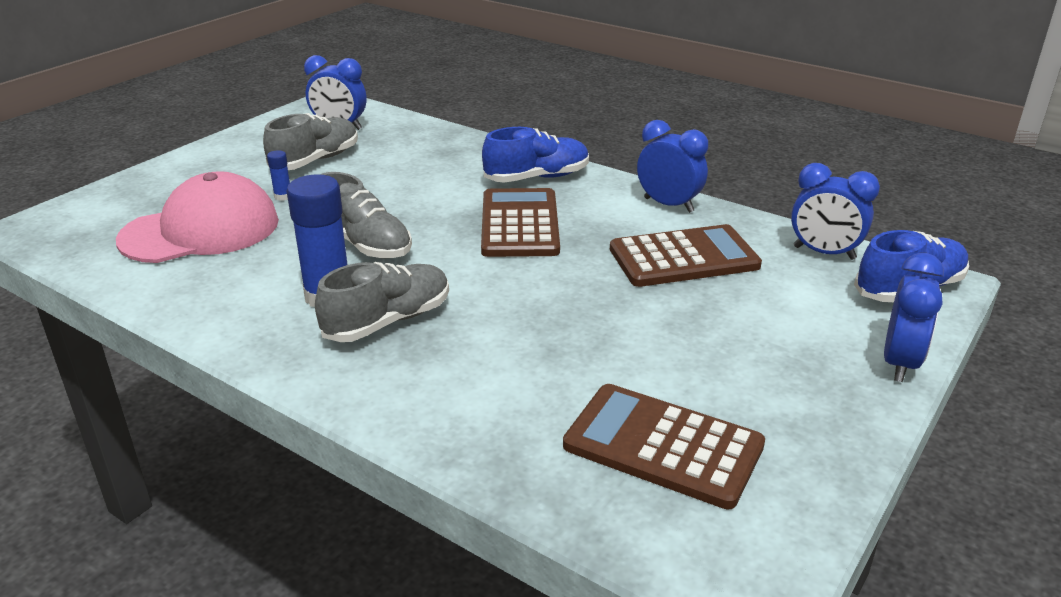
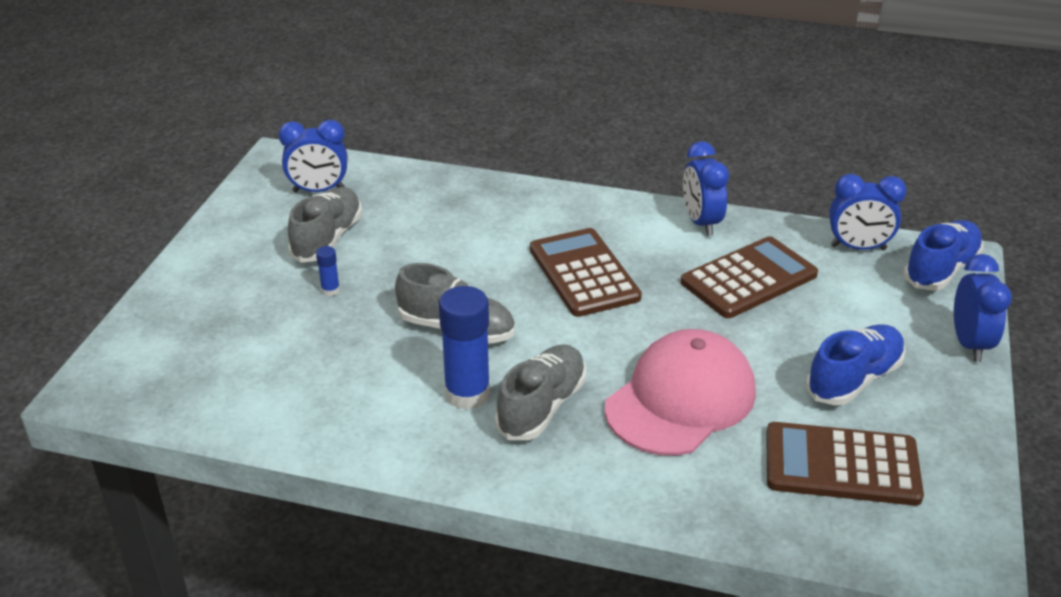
camera: 20 degrees left, 5 degrees up
(201, 230) = (280, 349): pink cap -> pink cap (681, 399)
(537, 177) = (562, 215): blue shoe -> blue shoe (854, 379)
(668, 205) = (701, 223): blue clock -> blue clock turned 120 degrees counterclockwise

